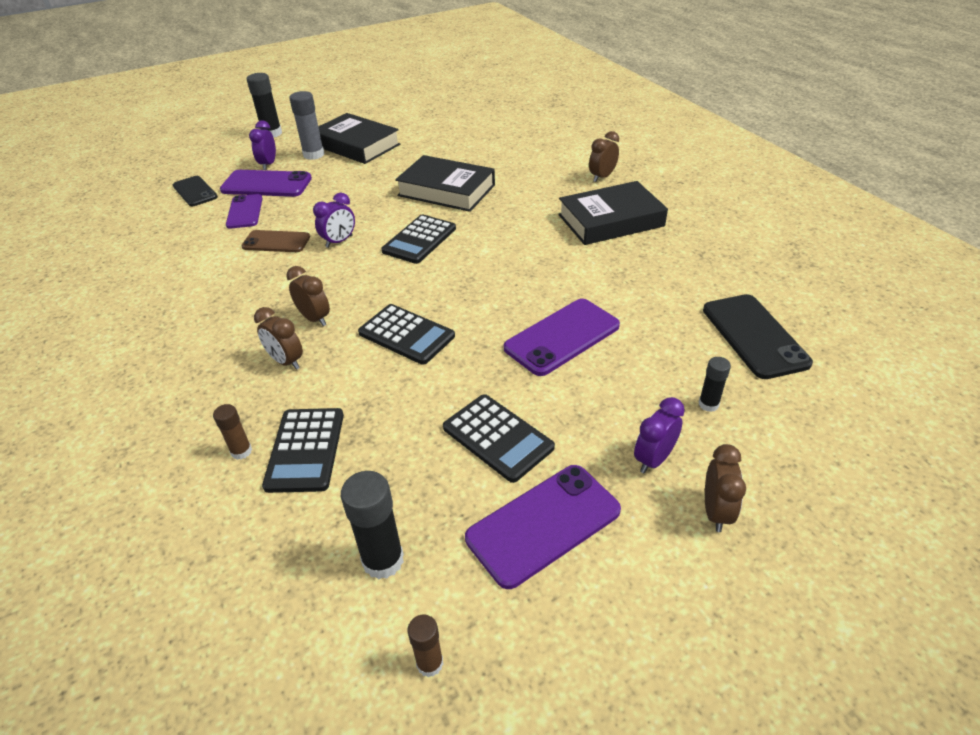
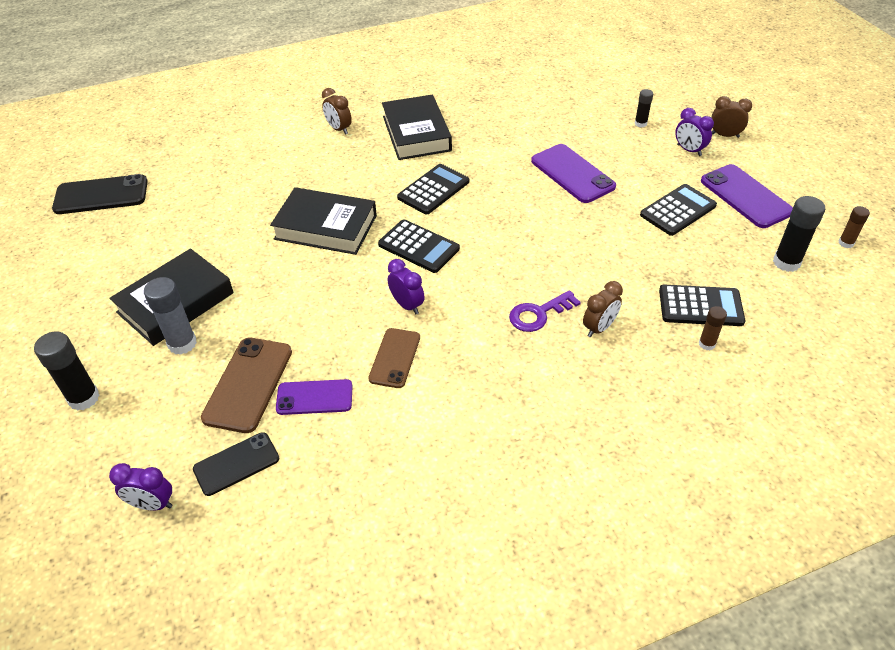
camera: 85 degrees left, 5 degrees up
(266, 184) = (248, 384): purple phone -> brown phone
(268, 164) = (189, 389): purple clock -> purple clock (152, 504)
(314, 318) = (538, 314): brown clock -> purple key
(406, 335) = (565, 254): black calculator -> black calculator (433, 190)
(446, 190) = (326, 227): black book -> black book turned 75 degrees clockwise
(754, 336) = (575, 95): black phone -> black phone (101, 195)

